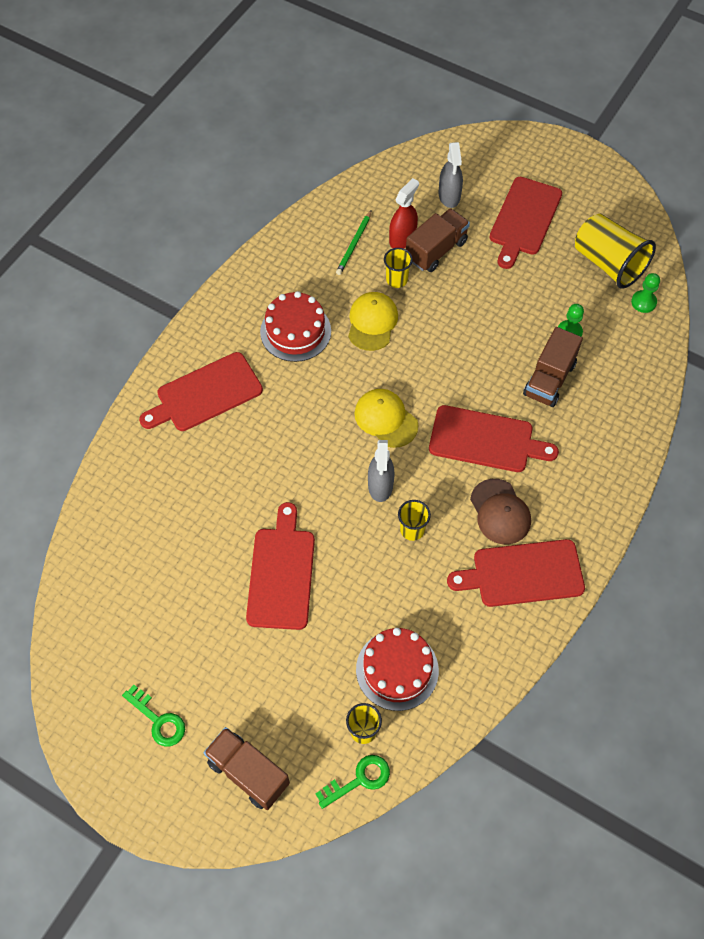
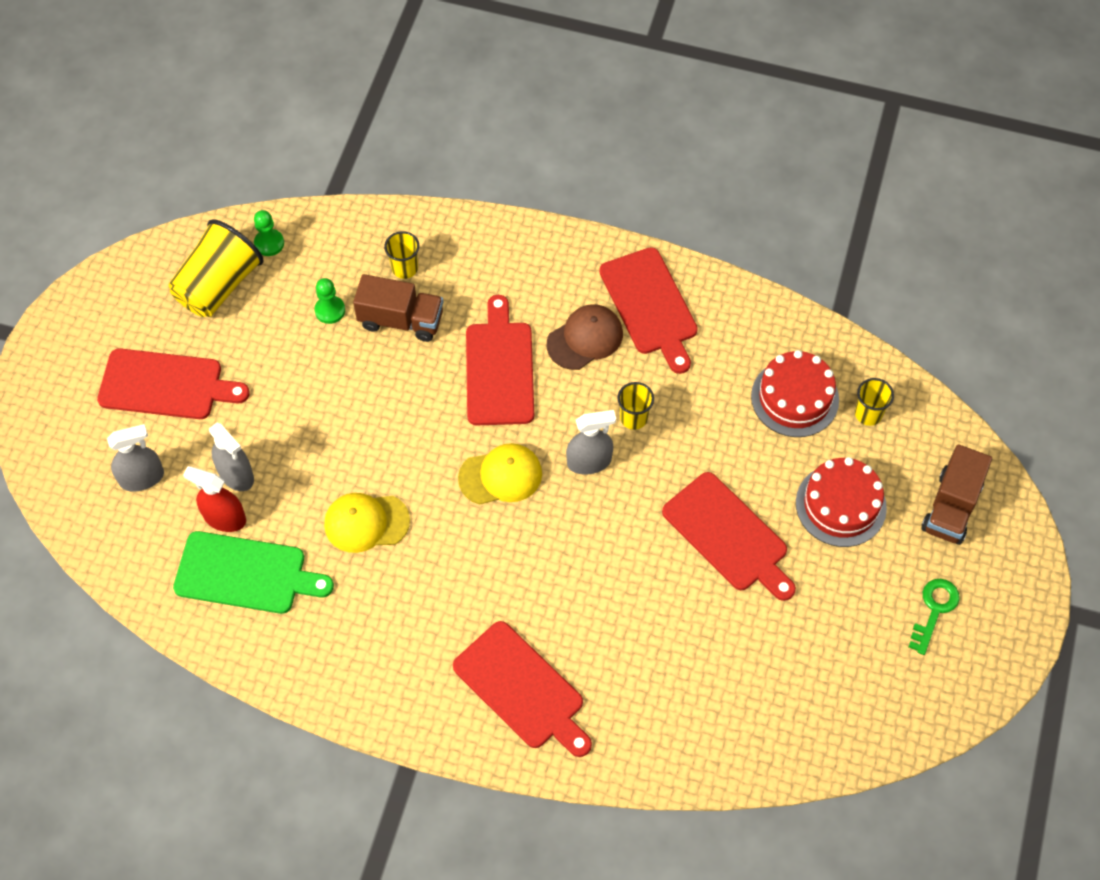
camera: 105 degrees left, 0 degrees up
(281, 573) = (728, 535): red cutting board -> red cutting board turned 120 degrees counterclockwise
(295, 331) = (401, 608): red cake -> red cake (840, 505)
(354, 244) = (246, 573): green pencil -> green cutting board
(359, 779) = (917, 406): green key -> none
(386, 419) = (501, 476): yellow cap -> yellow cap turned 135 degrees counterclockwise
(396, 280) = (293, 510): yellow cup -> yellow cup (405, 268)
(436, 250) = (236, 474): brown truck -> grey spray bottle

